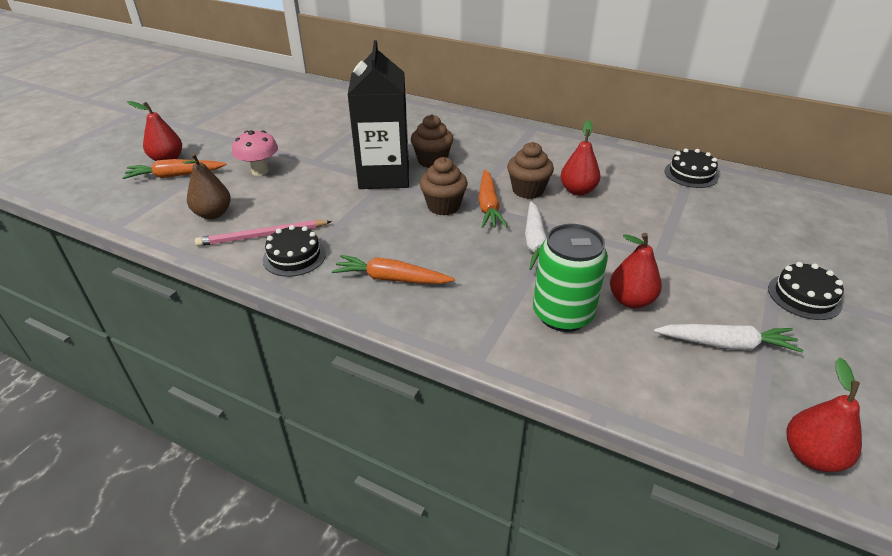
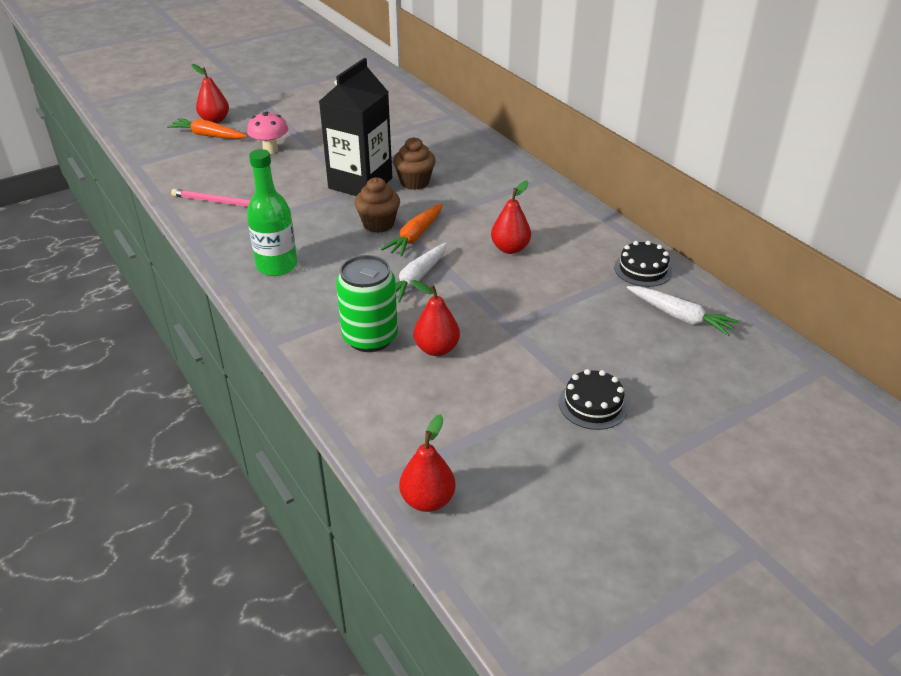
camera: 30 degrees right, 0 degrees up
(213, 214) = (205, 175): brown pear -> none
(294, 256) = (228, 225): black cake -> none
(391, 279) = (277, 266): orange carrot -> green bottle
(528, 190) = (465, 234): brown cupcake -> none
(725, 344) = (469, 408): white carrot -> white carrot (680, 316)

